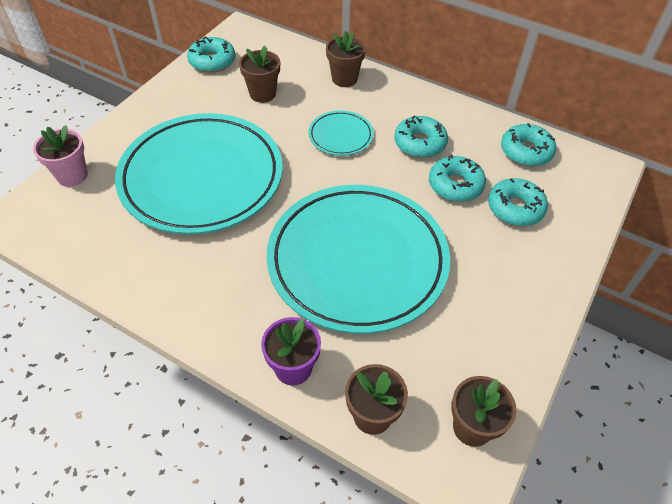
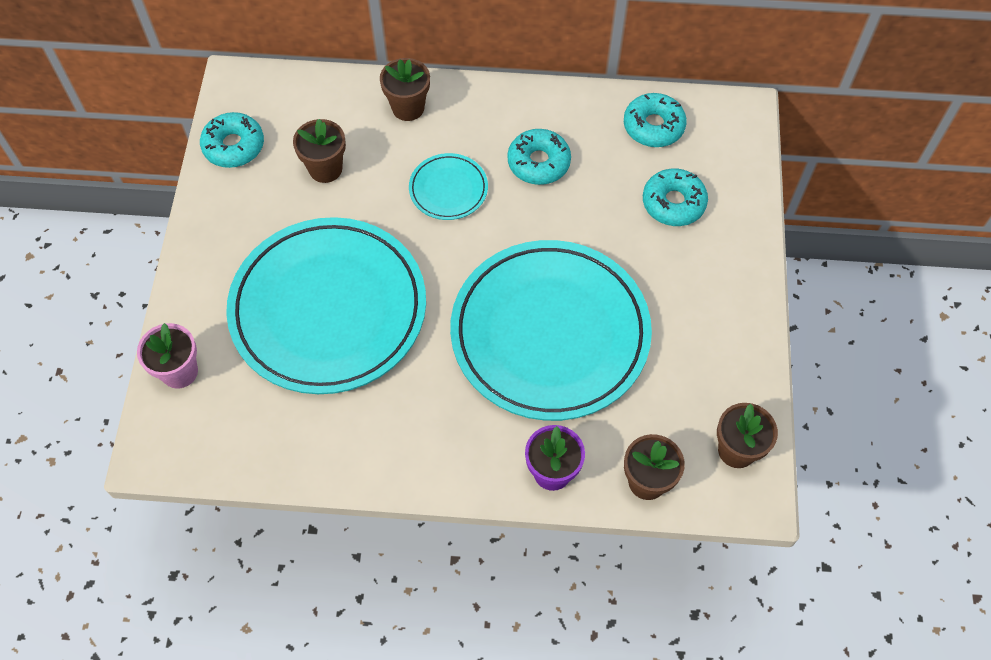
camera: 25 degrees left, 10 degrees up
(455, 185) = (601, 200): turquoise donut -> none

